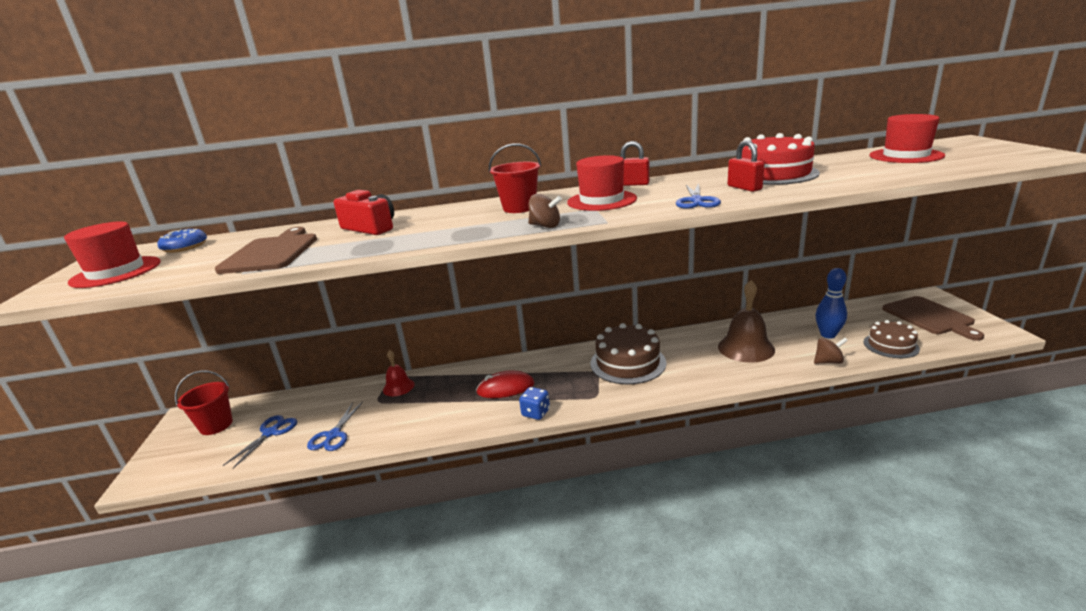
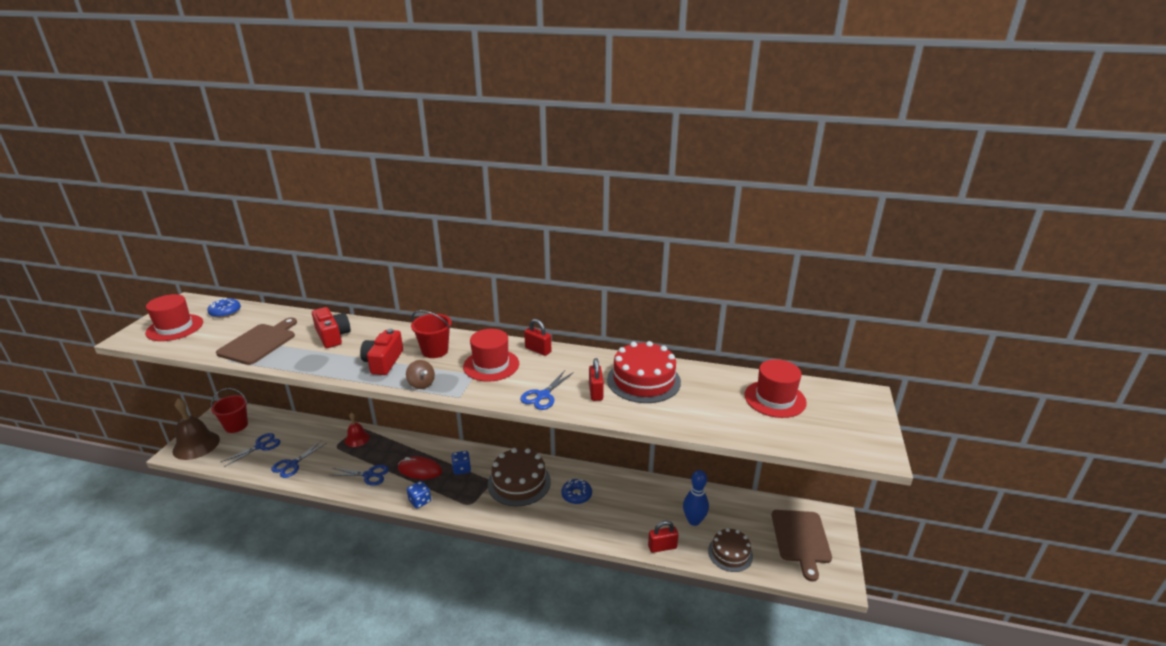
camera: 20 degrees right, 5 degrees up
(447, 412) = (369, 475): none -> blue scissors
(469, 226) = (383, 362): none -> red camera
(553, 372) = (462, 469): none -> blue dice
(697, 353) = (576, 495): none -> blue donut
(746, 348) = (617, 506): brown bell -> brown bell (196, 445)
(828, 362) = (662, 547): brown spinning top -> red padlock

